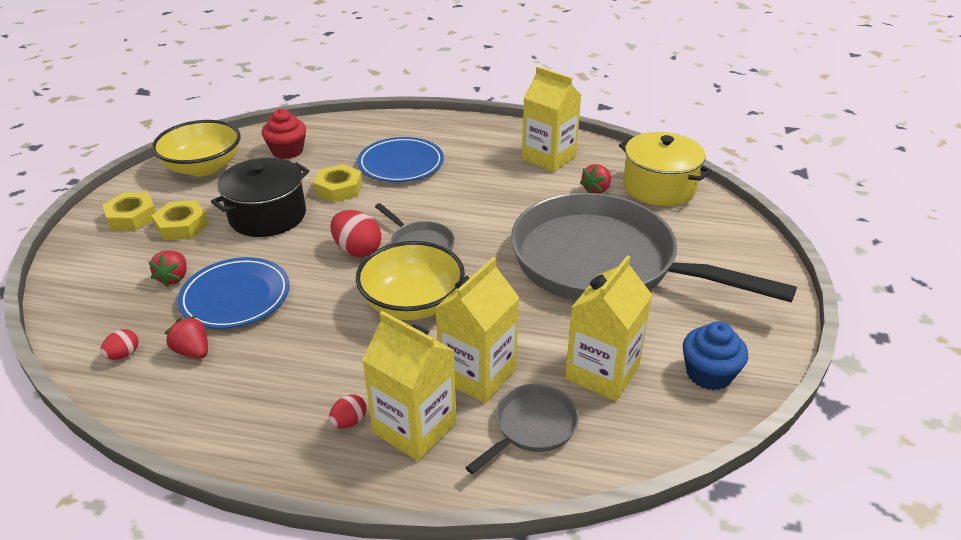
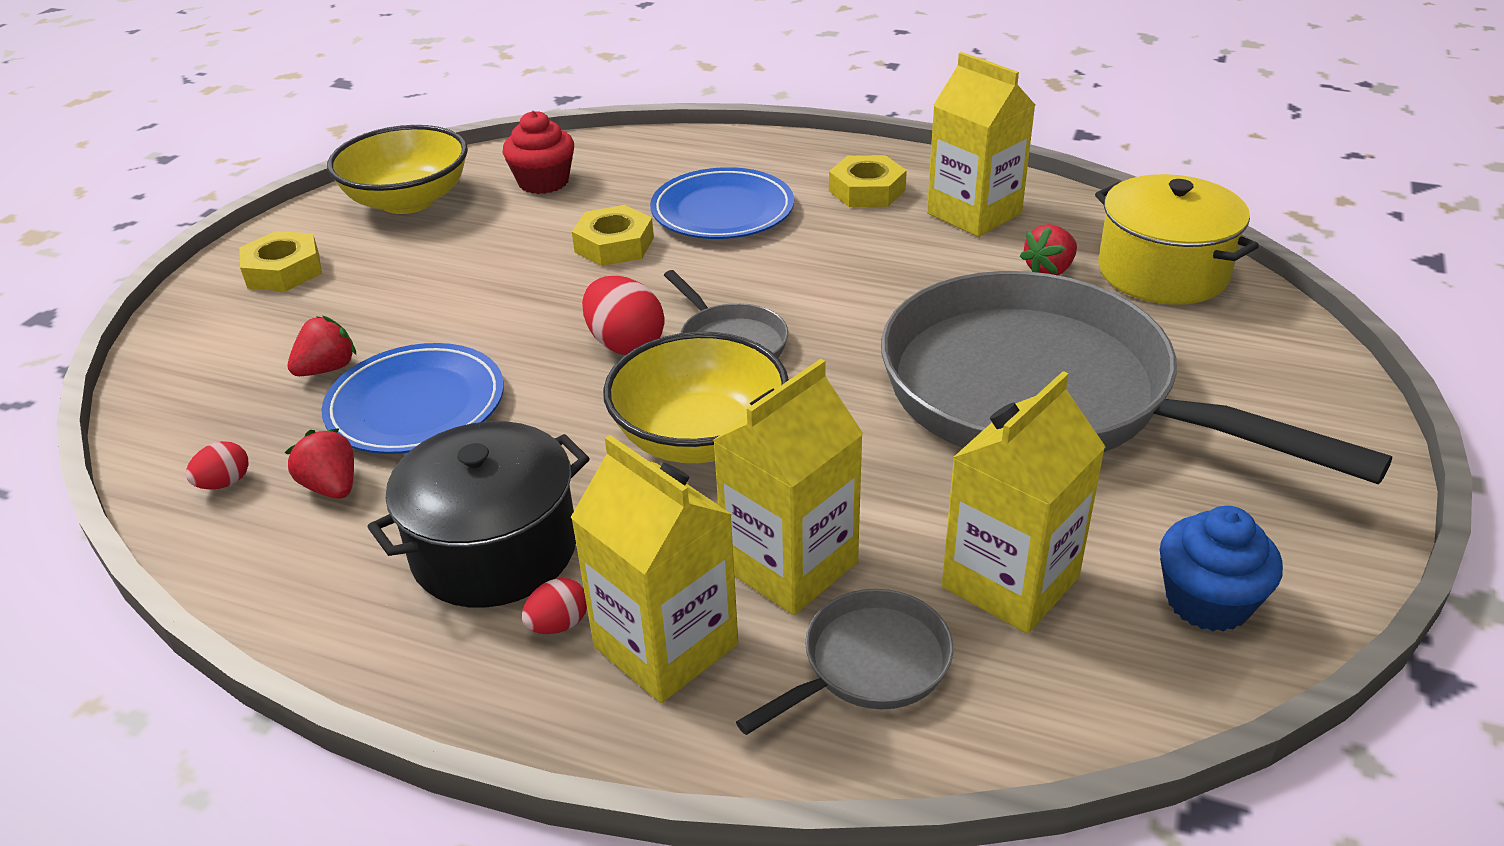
camera: 10 degrees right, 0 degrees up
(174, 278) = (327, 369): red strawberry -> red strawberry turned 150 degrees counterclockwise
(182, 226) = (356, 289): yellow nut -> yellow nut (867, 190)
(267, 216) = (492, 281): black pot -> black pot (495, 549)

